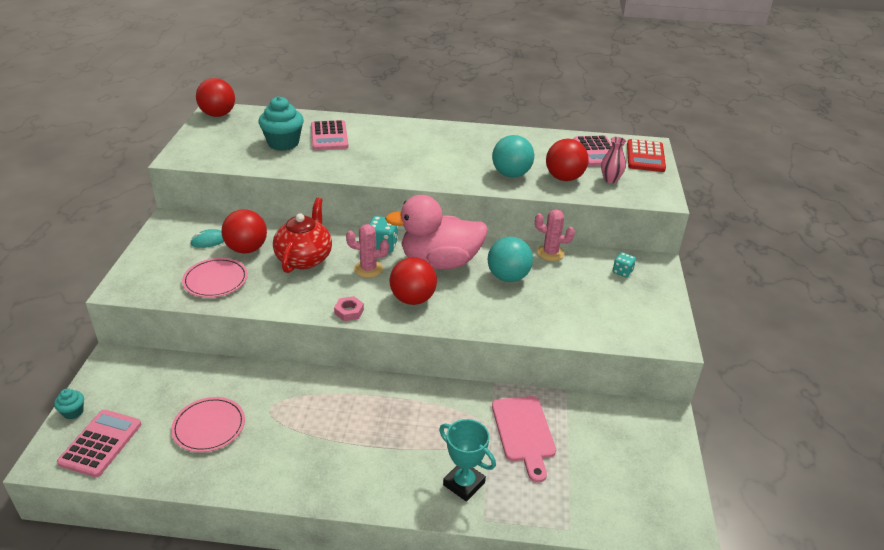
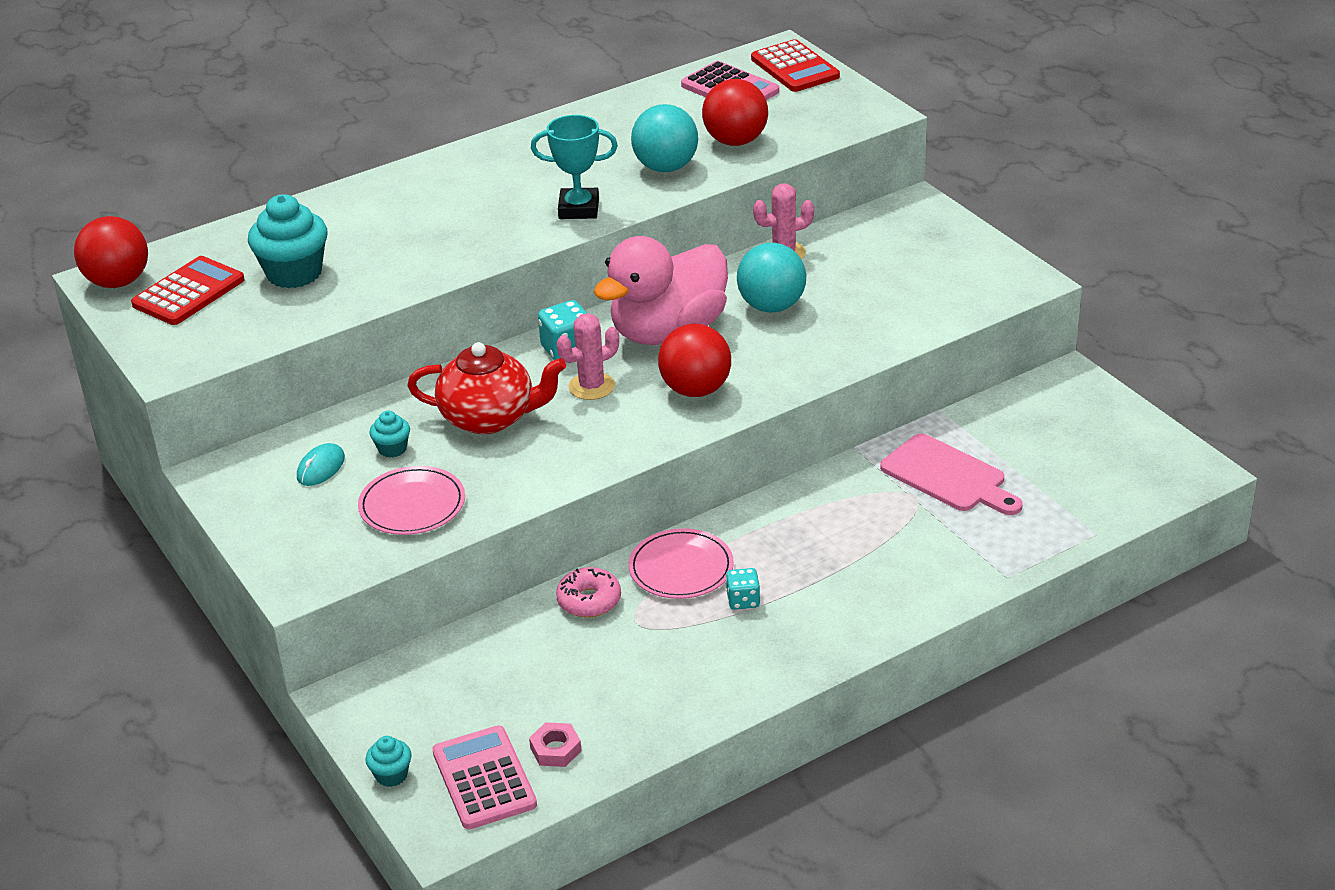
camera: 35 degrees left, 0 degrees up
(209, 426) = (591, 682): pink plate -> pink plate (681, 568)
(234, 131) = (188, 292): none -> red calculator
(247, 249) = (392, 449): red ball -> turquoise cupcake
(266, 382) = (589, 600): none -> pink donut
(304, 258) = (490, 418): red teapot -> red teapot turned 120 degrees clockwise
(329, 136) = (345, 233): pink calculator -> none
(349, 311) = (640, 444): pink nut -> pink nut (555, 749)
(464, 484) = (948, 559): turquoise trophy -> turquoise trophy (579, 209)
(610, 179) = (792, 117): pink vase -> none
(622, 272) = (891, 233): turquoise dice -> turquoise dice (743, 600)

